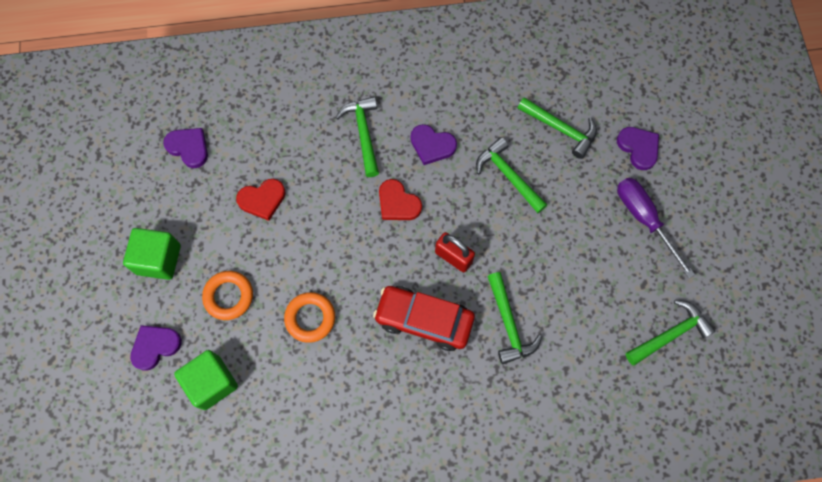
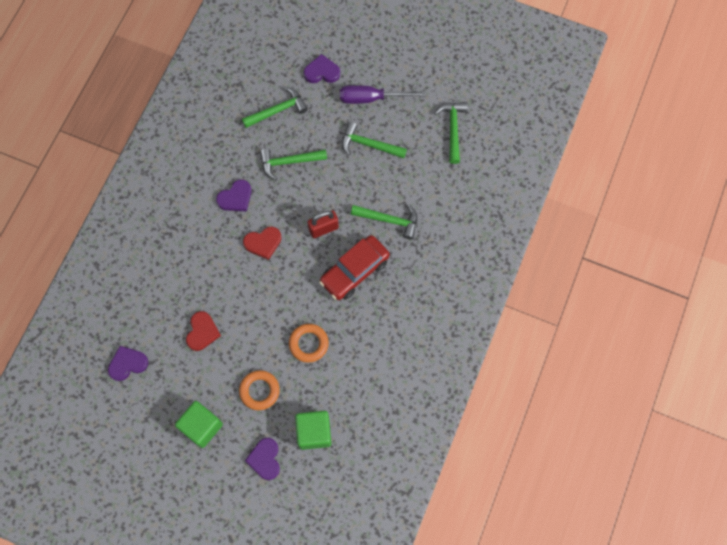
camera: 60 degrees left, 0 degrees up
(363, 133) = (197, 238): green hammer -> green hammer (369, 145)

